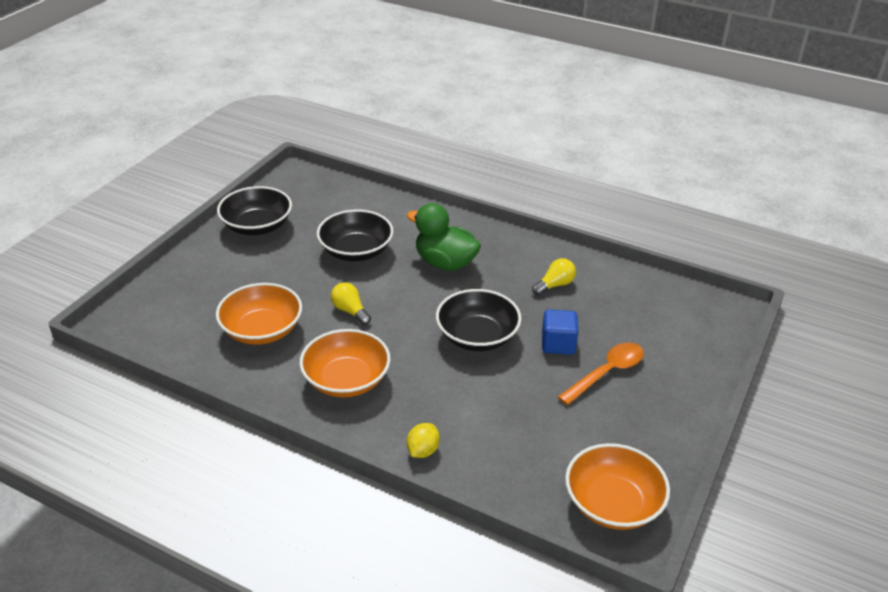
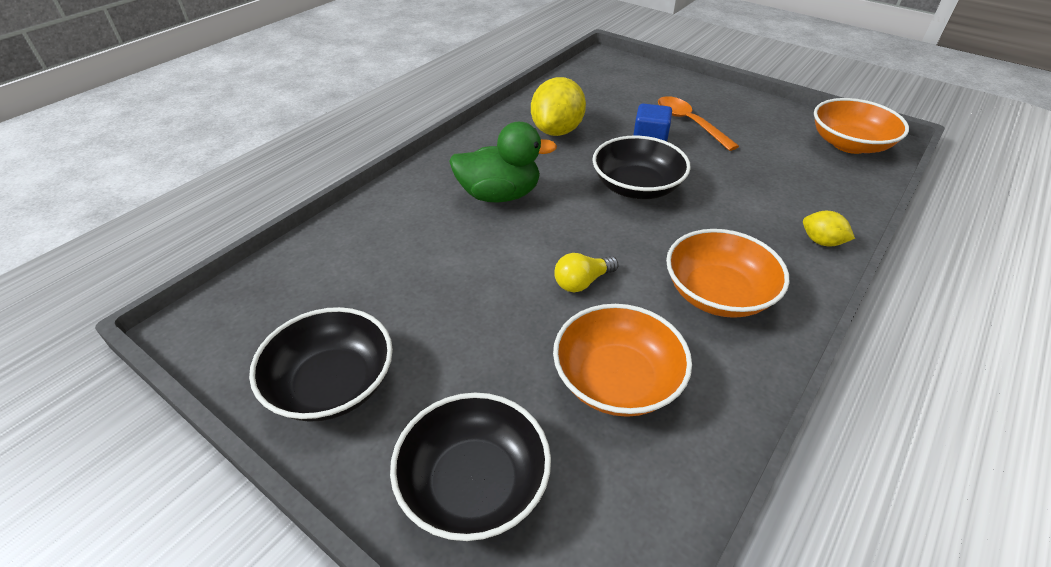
camera: 80 degrees left, 5 degrees up
(356, 251) = (448, 268): black bowl -> black bowl (474, 483)
(445, 263) = (499, 195): green duck -> green duck turned 135 degrees counterclockwise
(554, 285) = (557, 131): yellow light bulb -> yellow lemon

